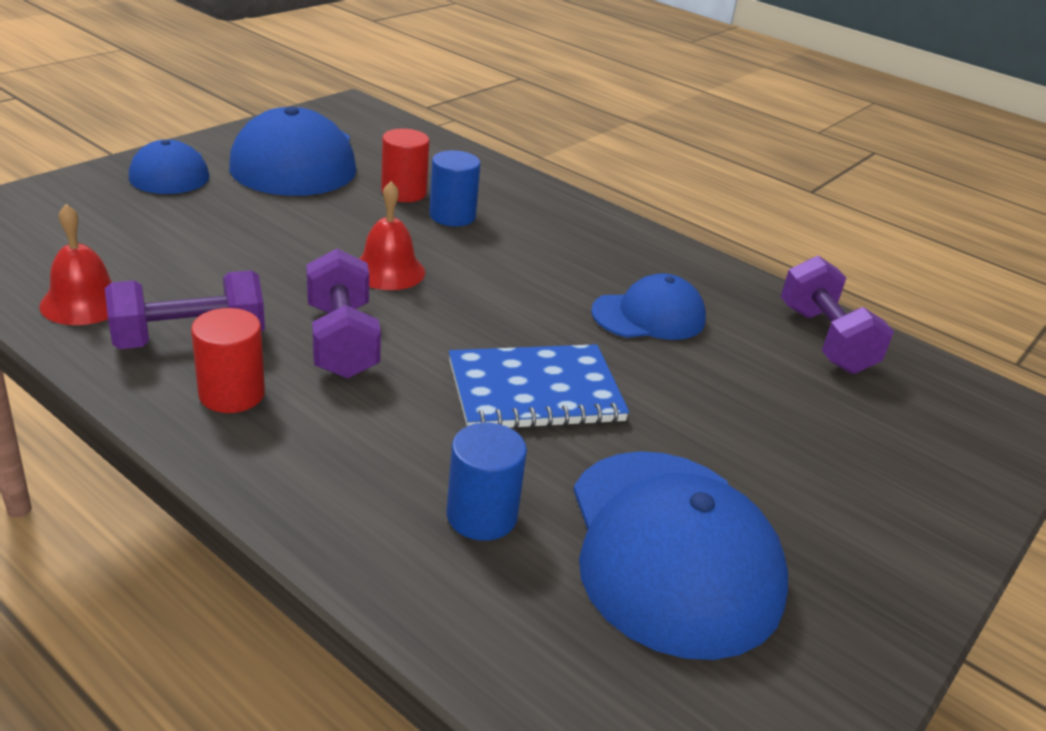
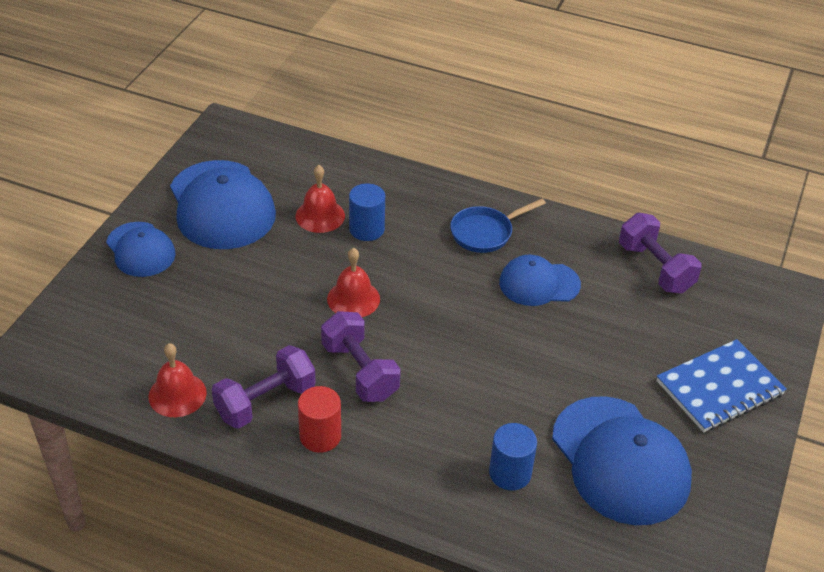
camera: 15 degrees left, 10 degrees up
(404, 192) = (320, 216): red cylinder -> red bell
(535, 391) = (497, 373): blue notebook -> blue notebook (719, 388)
(602, 253) = (485, 233): none -> blue pan
(649, 316) = (539, 284): blue cap -> blue cap turned 150 degrees counterclockwise

